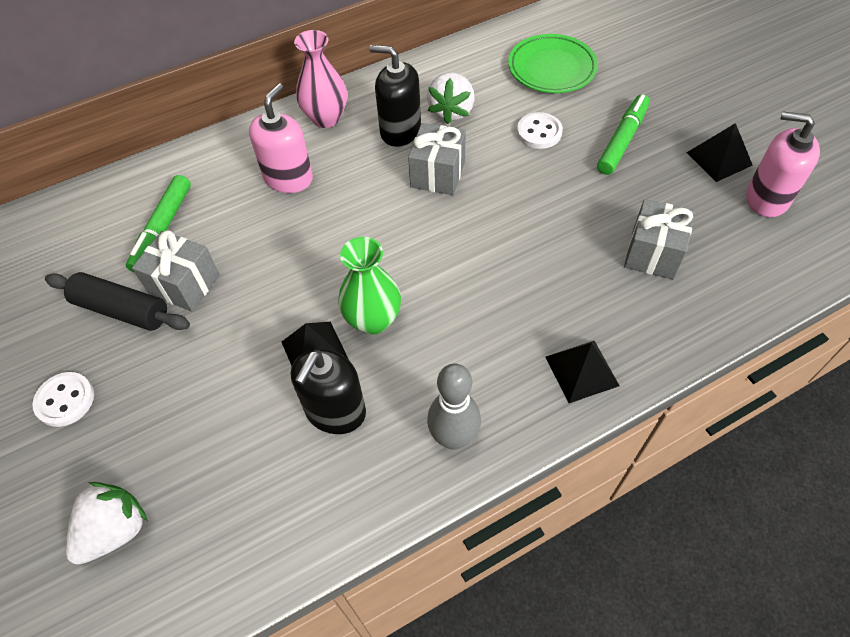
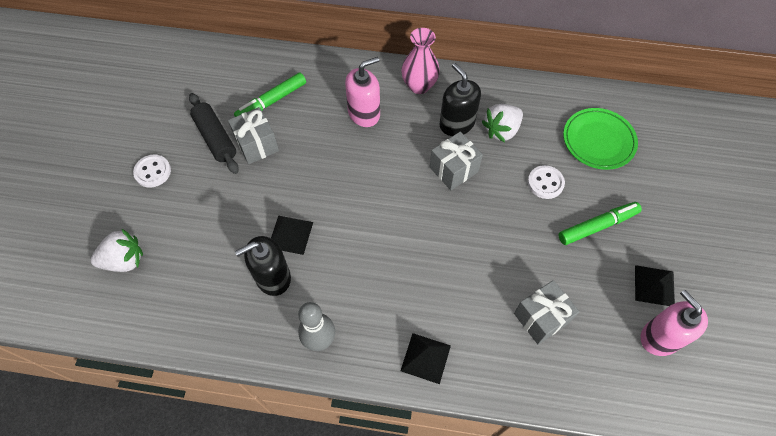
camera: 35 degrees right, 5 degrees up
(373, 320) = (336, 238): green vase -> none

